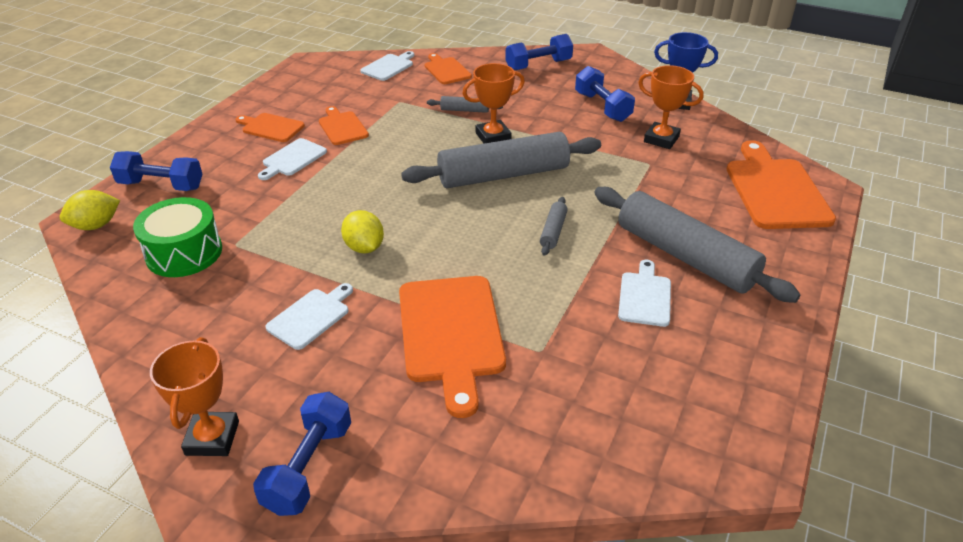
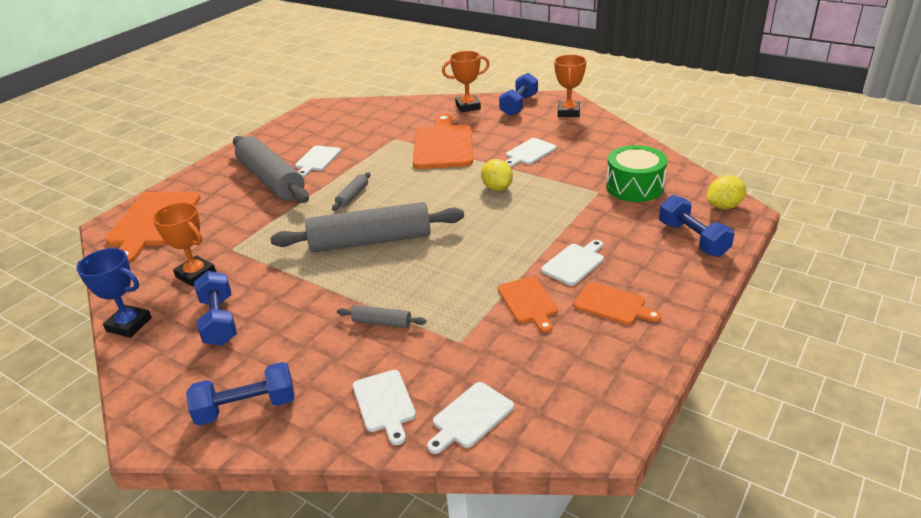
camera: 170 degrees left, 5 degrees down
(161, 185) = (693, 239): blue dumbbell -> blue dumbbell turned 45 degrees clockwise
(446, 70) = (384, 403): orange cutting board -> white cutting board
(493, 137) = (363, 283): orange trophy -> orange trophy (468, 107)

